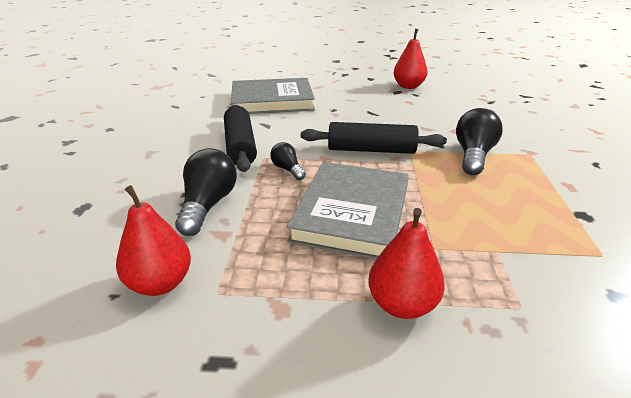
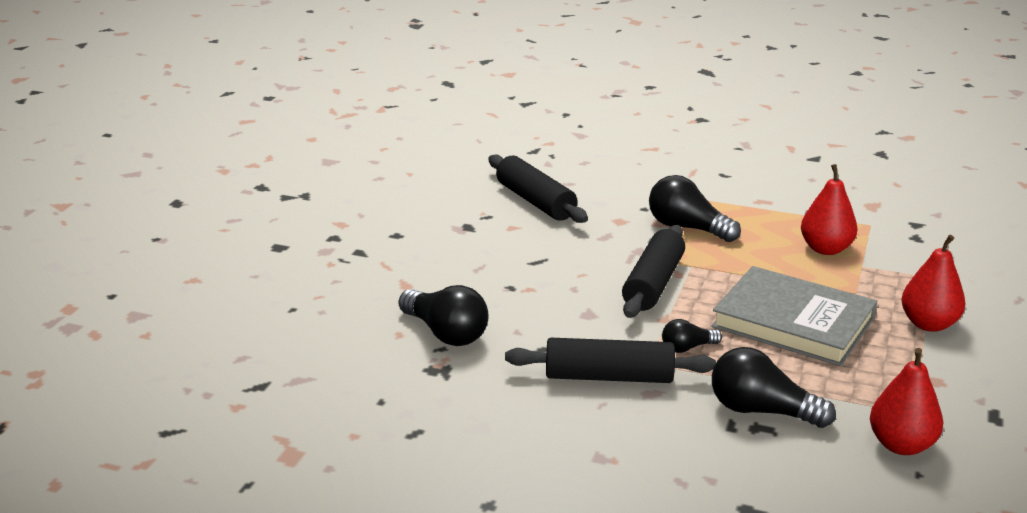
camera: 75 degrees left, 5 degrees down
(272, 101) = (445, 333): grey book -> black light bulb
(408, 86) = (452, 214): red pear -> red pear (826, 249)
(451, 104) = (535, 201): none -> black rolling pin

